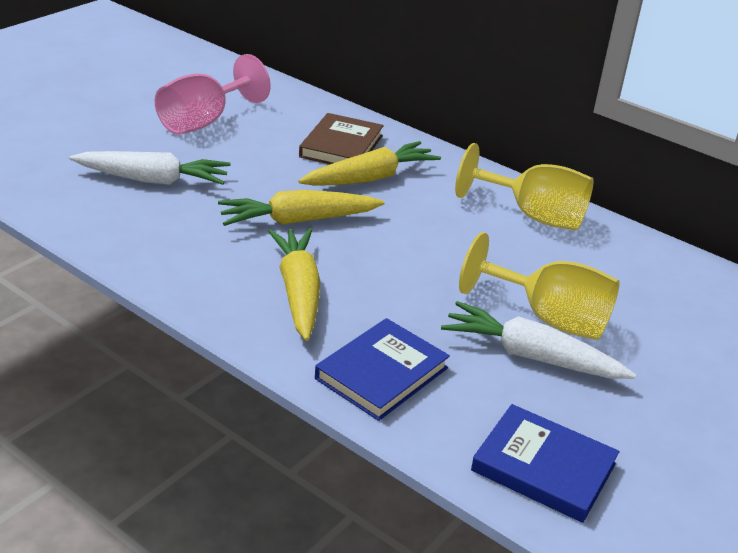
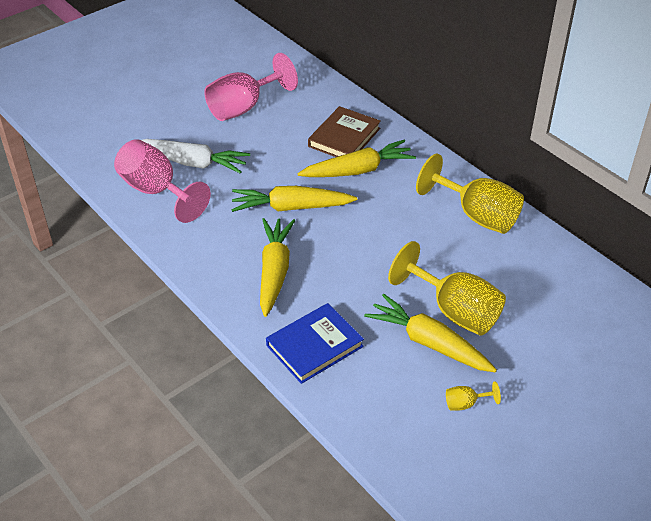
camera: 15 degrees right, 10 degrees up
(110, 213) = (156, 191): none -> pink goblet
(532, 356) = (429, 343): white carrot -> yellow carrot
(543, 467) = (405, 433): blue book -> none
(607, 423) = (465, 404): none -> yellow goblet

